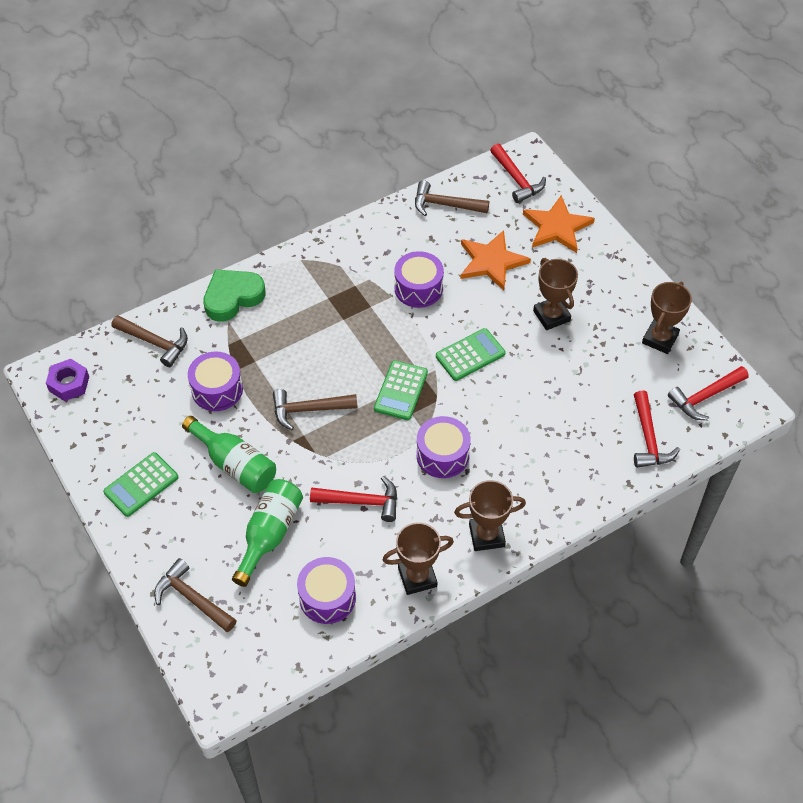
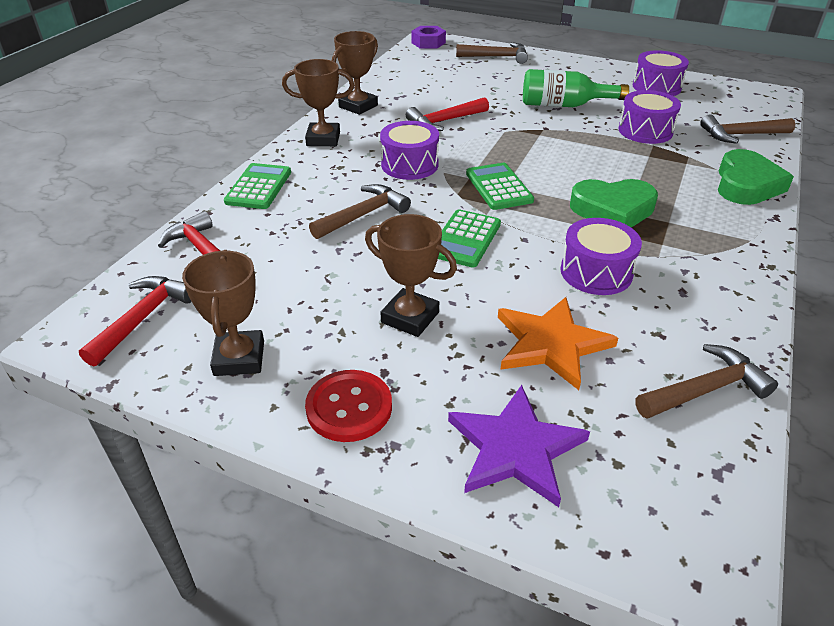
camera: 145 degrees right, 15 degrees down
(69, 383) = (746, 96): purple nut -> purple nut (428, 43)
(141, 485) = (607, 78): green calculator -> green calculator (259, 187)
(269, 534) = (488, 89): green bottle -> none
(308, 410) = (558, 147): brown hammer -> brown hammer (363, 215)
(327, 597) = (412, 81): purple drum -> purple drum (656, 87)
(349, 326) = (613, 210): none -> green heart
(486, 535) = (323, 139): brown trophy -> brown trophy turned 45 degrees clockwise
(517, 180) = (666, 503): red hammer -> none
(557, 227) = (515, 448): orange star -> purple star
(618, 282) = (349, 407): none -> red button

